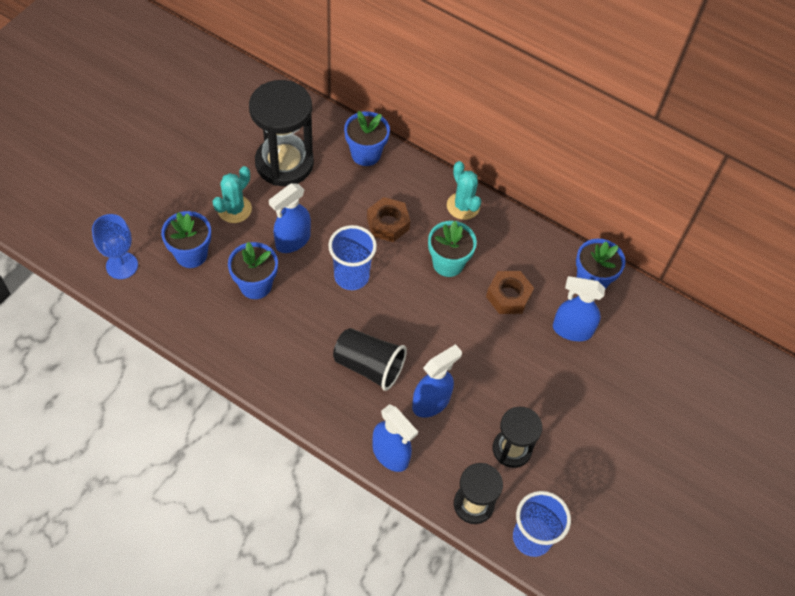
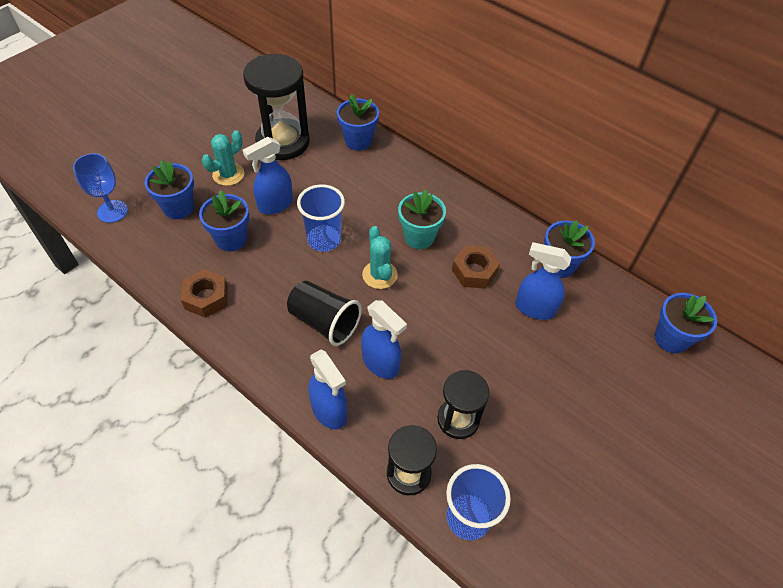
camera: 10 degrees right, 5 degrees down
(388, 224) = (367, 198): brown nut -> brown nut (206, 298)
(431, 402) = (381, 363): blue spray bottle -> blue spray bottle turned 75 degrees clockwise
(463, 206) = (441, 190): turquoise cactus -> turquoise cactus (379, 275)
(703, 347) = (671, 338): none -> blue flower pot

